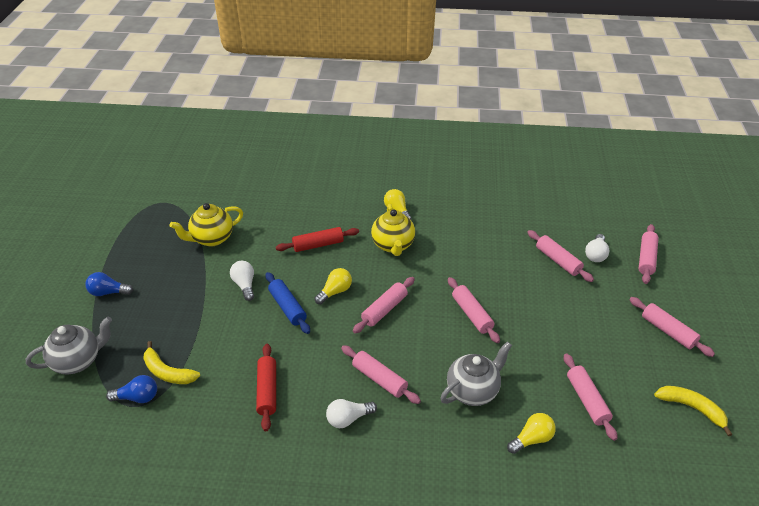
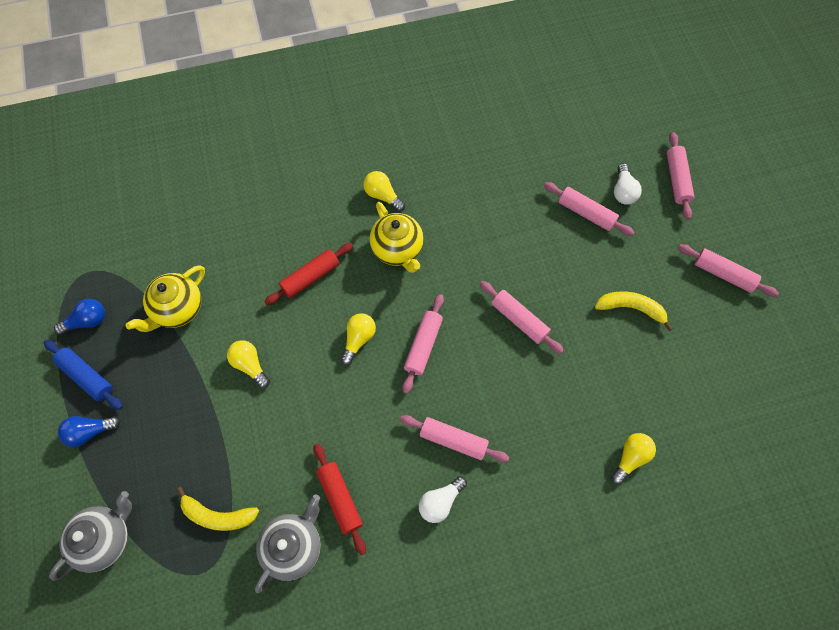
camera: 20 degrees left, 25 degrees up
(138, 397) = (200, 560): blue light bulb -> blue light bulb (87, 321)
(244, 285) = (250, 365): white light bulb -> yellow light bulb
(287, 307) = (313, 380): blue rolling pin -> blue rolling pin (86, 377)
(473, 391) = (554, 420): grey teapot -> grey teapot (293, 546)
(587, 400) = (669, 391): pink rolling pin -> none
(692, 408) = (769, 364): yellow banana -> yellow banana (631, 308)

